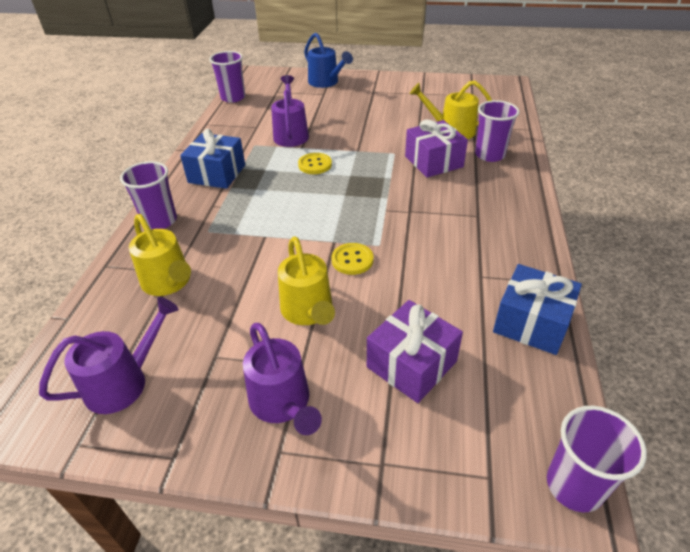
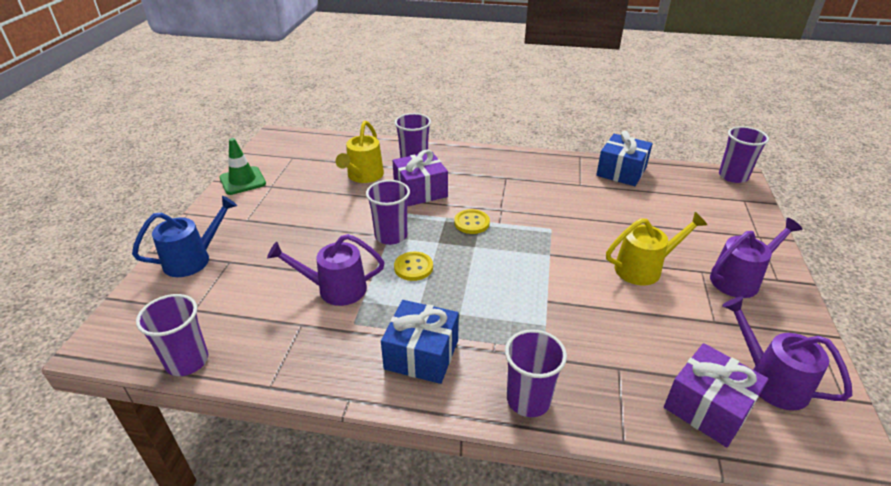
camera: 90 degrees left, 5 degrees down
(169, 283) = (636, 370): yellow watering can -> none
(352, 260) = (574, 244): yellow button -> yellow button (471, 223)
(358, 151) = (391, 236): none -> purple cup
(412, 364) = (677, 220): purple gift -> purple gift (708, 407)
(427, 82) = (242, 181): none -> green traffic cone

